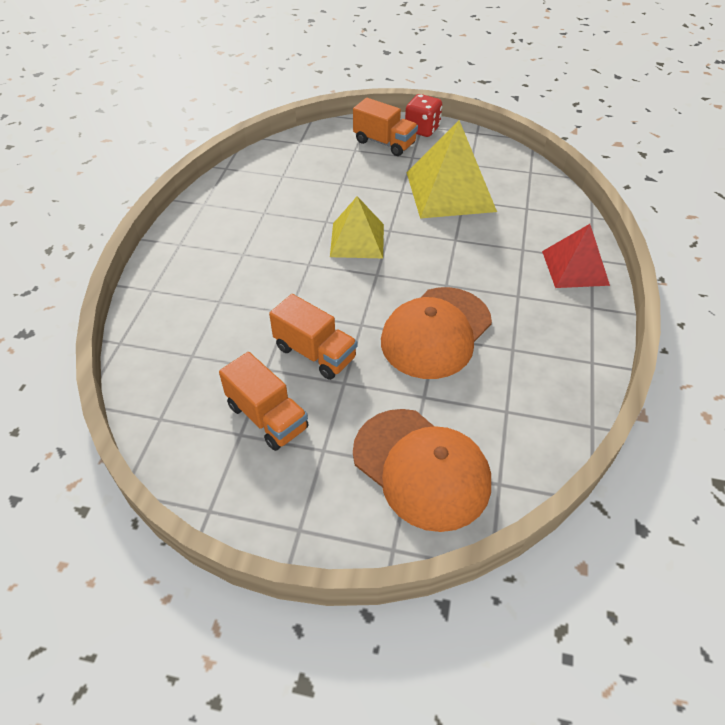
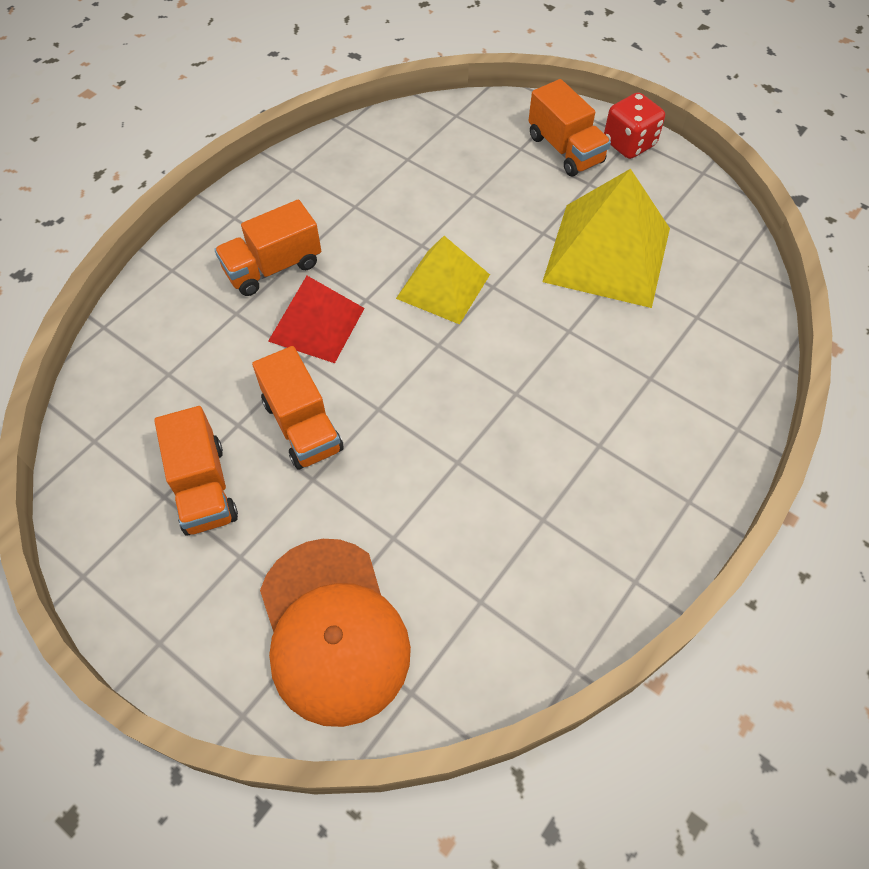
camera: 25 degrees right, 10 degrees up
(229, 265) = (273, 267): none -> orange truck
(436, 332) = (460, 456): orange cap -> none
(575, 268) = (704, 433): red pyramid -> red pyramid (317, 324)

